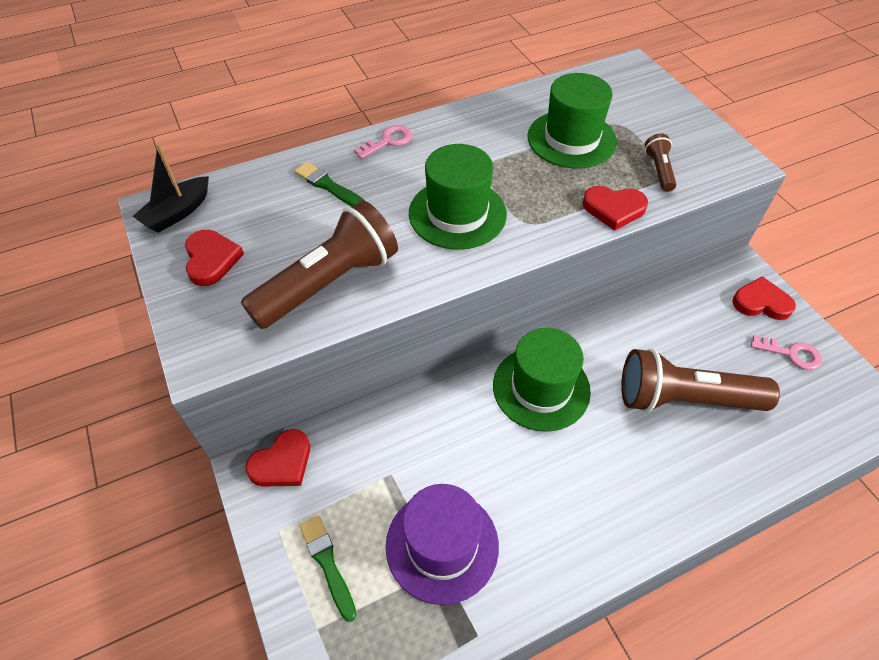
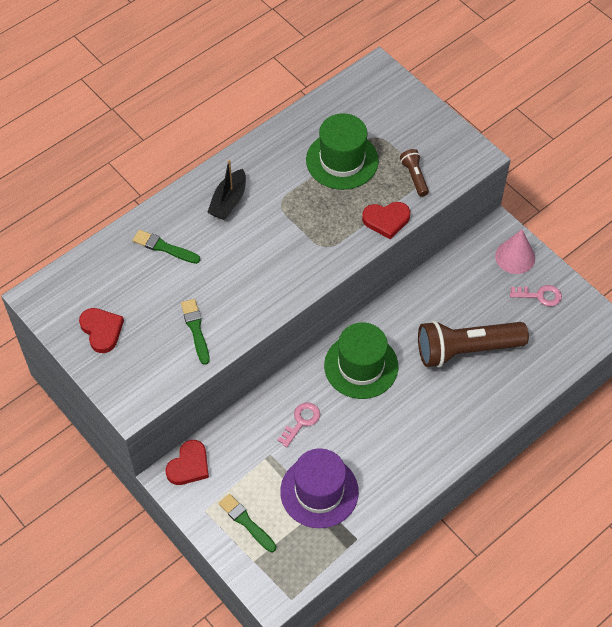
camera: 15 degrees left, 5 degrees up
(177, 213) = (56, 297): black boat -> black boat (228, 201)
(328, 283) = (196, 329): brown flashlight -> green brush
(388, 141) = (196, 194): pink key -> pink key (301, 421)
(457, 214) = (271, 250): green hat -> none
(761, 302) = (515, 257): red heart -> pink cone

